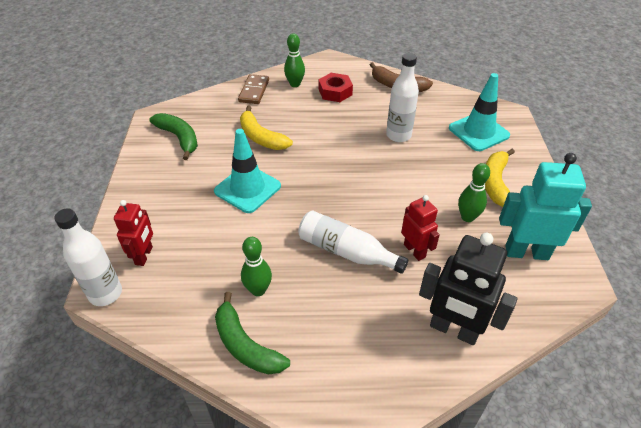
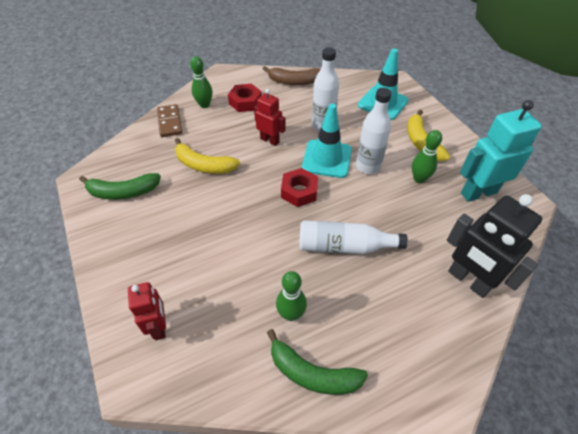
camera: 25 degrees left, 5 degrees up
(105, 293) = (142, 384): white bottle -> white bottle (368, 166)
(179, 138) = (123, 192): green banana -> green banana turned 150 degrees clockwise
(247, 189) = (221, 219): turquoise traffic cone -> turquoise traffic cone (327, 159)
(335, 188) = (299, 191): none -> red nut
(414, 251) = (397, 223): red robot -> red robot (270, 140)
(453, 330) = (468, 280): black robot -> black robot turned 45 degrees clockwise

